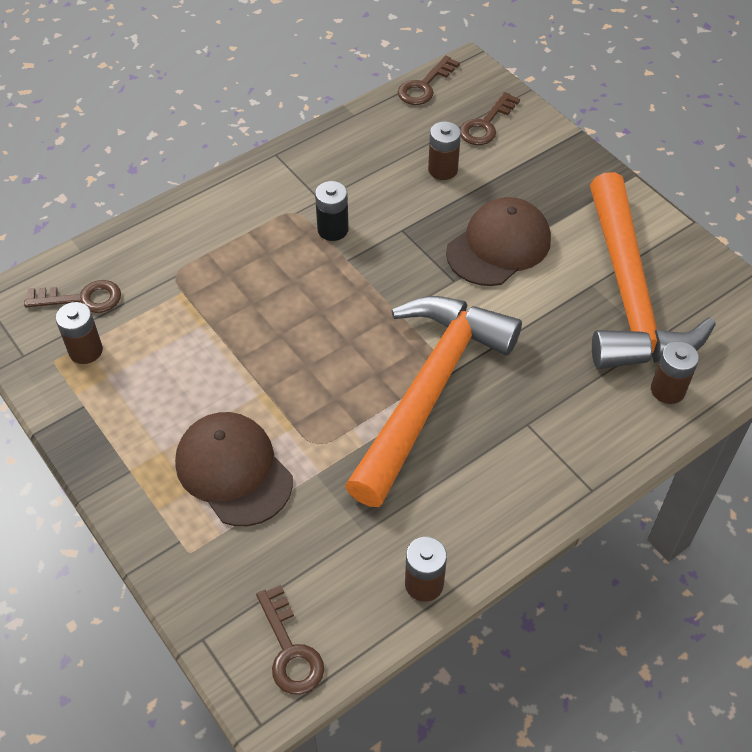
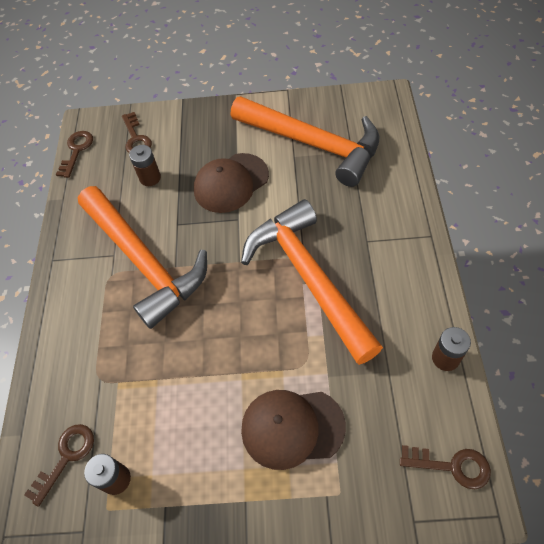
camera: 50 degrees left, 5 degrees up
(333, 229) = (144, 261): black battery -> orange hammer
(424, 86) = (76, 150): brown key -> brown key turned 150 degrees counterclockwise
(499, 246) = (231, 183): brown cap -> brown cap turned 120 degrees counterclockwise
(667, 390) = (388, 164): brown battery -> none

